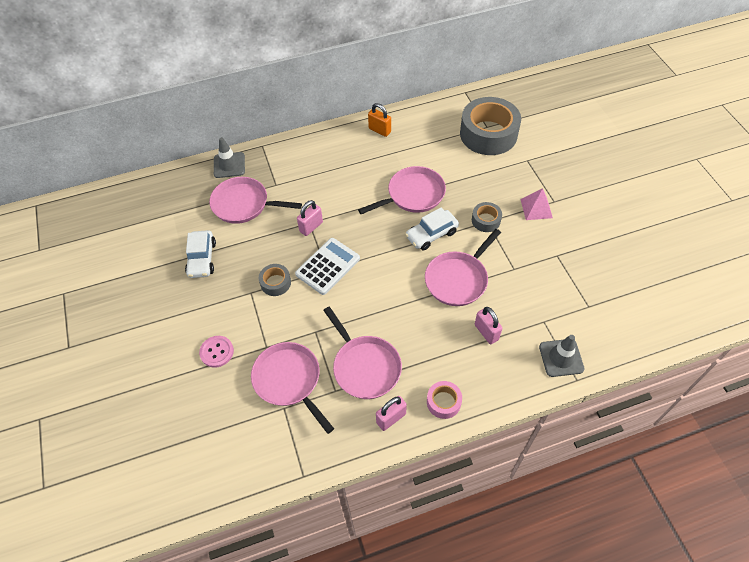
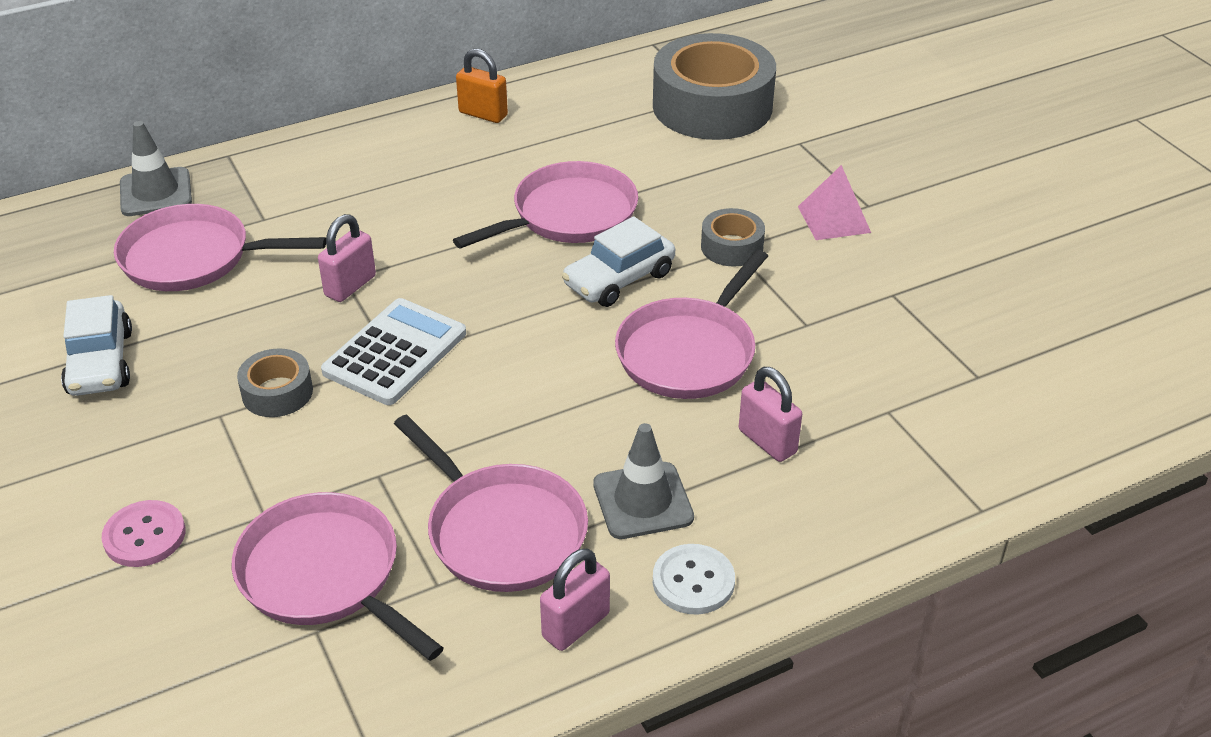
camera: 10 degrees left, 15 degrees down
(443, 402) = (693, 581): pink tape -> white button
(561, 358) = (939, 473): grey traffic cone -> grey traffic cone (643, 501)

